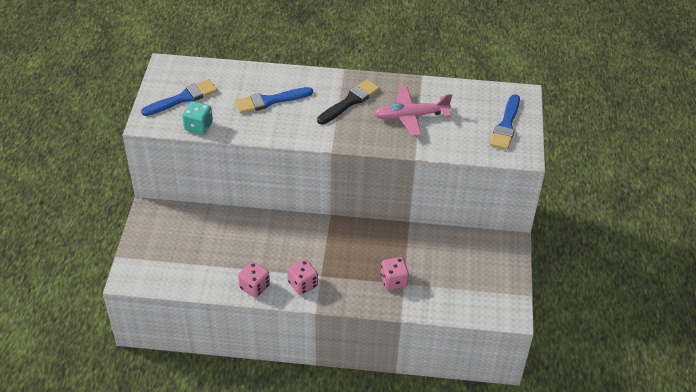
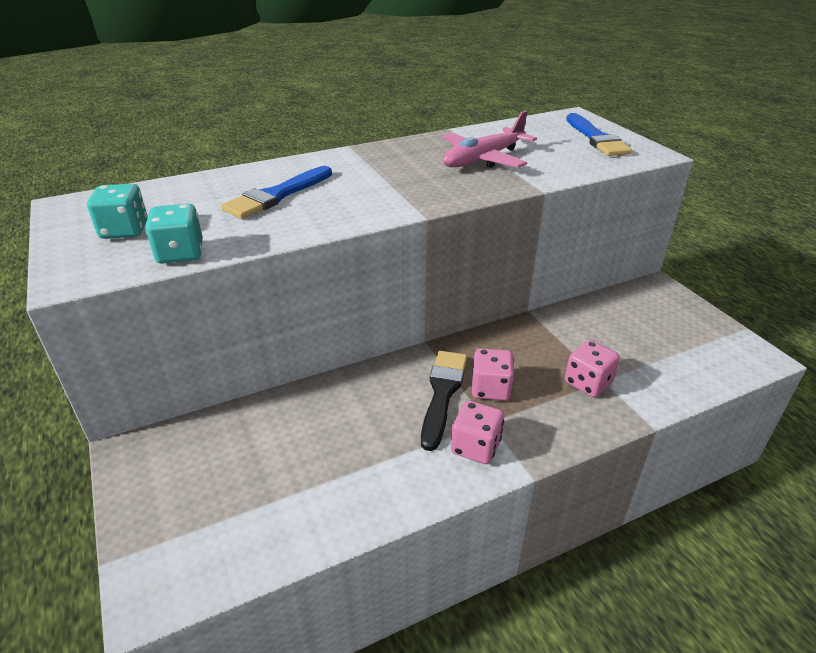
camera: 30 degrees left, 10 degrees down
(183, 98) = (124, 230): blue brush -> turquoise dice
(254, 287) = (406, 488): pink dice -> pink dice (490, 389)
(350, 101) = (391, 167): black brush -> black brush (442, 393)

